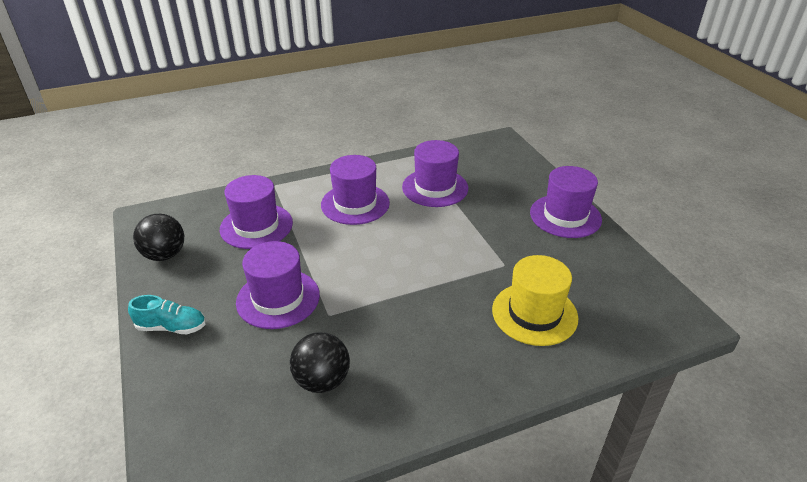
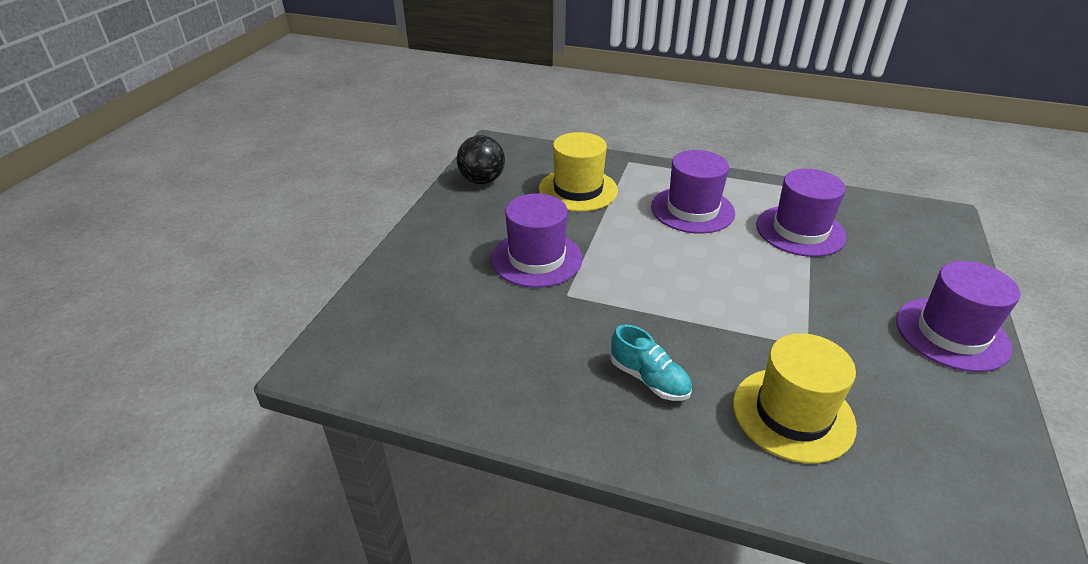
camera: 40 degrees right, 0 degrees up
(172, 327) = (433, 238): turquoise shoe -> turquoise shoe (649, 379)
(256, 226) = (578, 190): purple hat -> yellow hat
(322, 380) = (505, 347): black ball -> none

